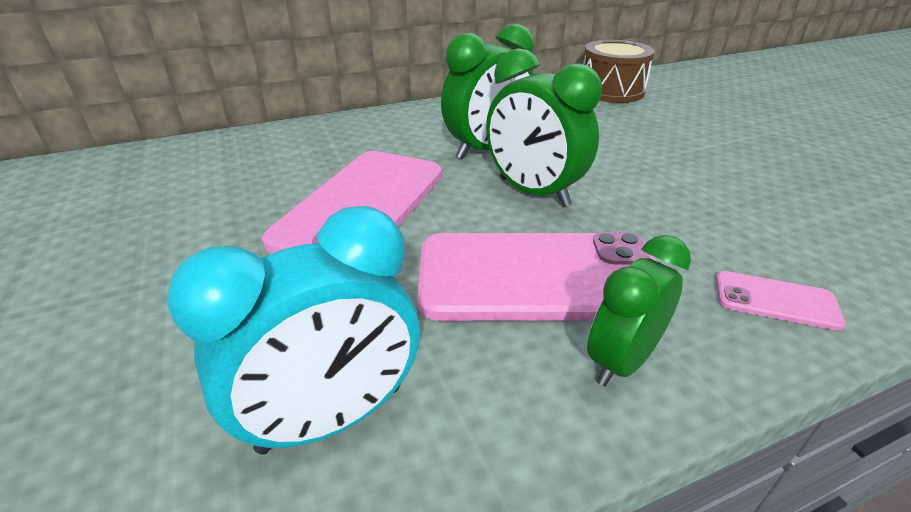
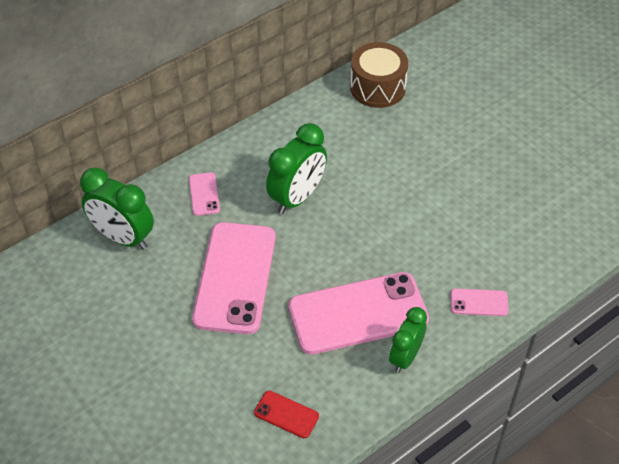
camera: 15 degrees left, 15 degrees up
(332, 418) = (286, 414): turquoise clock -> red phone
(372, 134) = (204, 194): none -> pink phone
(533, 192) = (340, 240): green clock -> green clock (123, 237)

